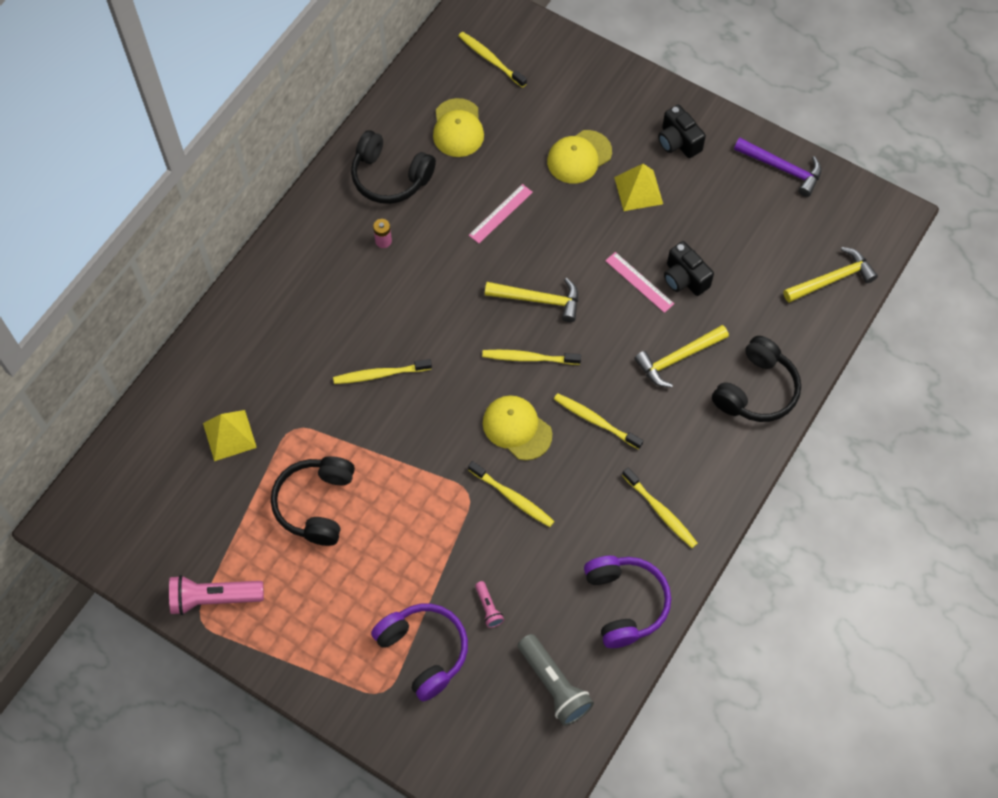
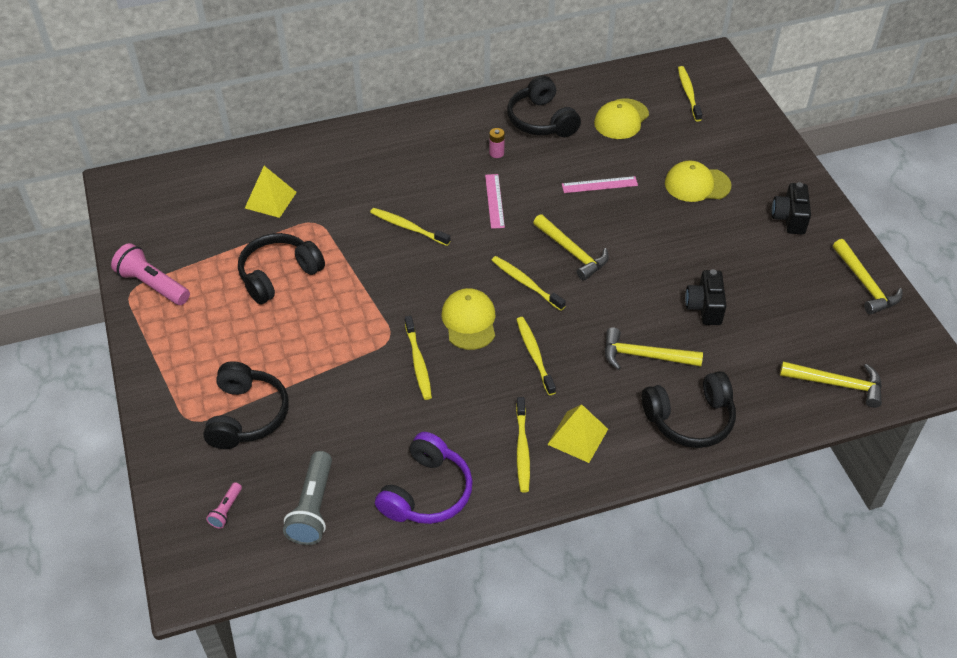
camera: 40 degrees right, 15 degrees down
(424, 651) = (247, 415): purple headphones -> black headphones
(488, 608) = (322, 421): pink flashlight -> pink flashlight (226, 510)
(638, 190) = (724, 230): yellow pyramid -> yellow pyramid (577, 436)
(639, 282) = (664, 288): pink ruler -> pink ruler (494, 201)
(782, 168) = (865, 284): purple hammer -> yellow hammer

